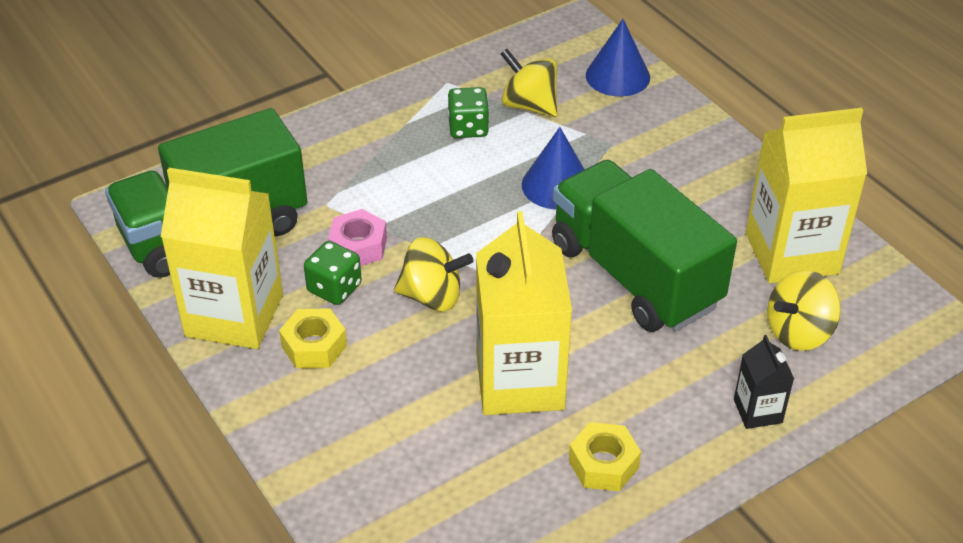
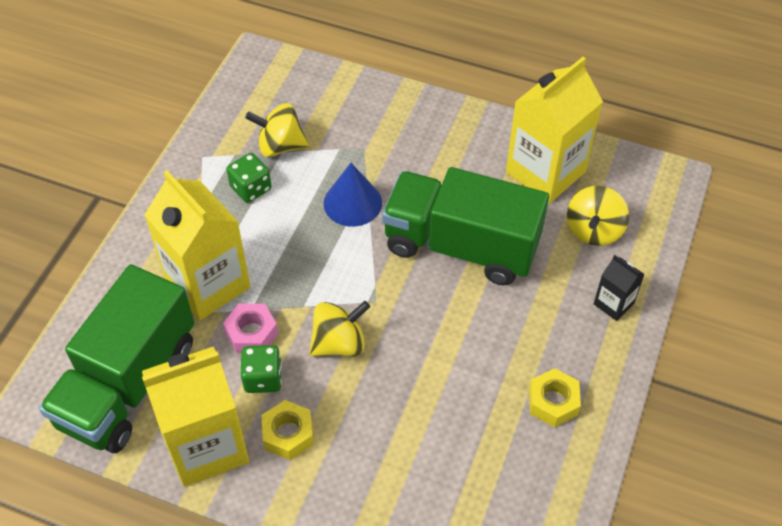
camera: 35 degrees left, 10 degrees up
(520, 381) = (452, 374): yellow carton -> yellow carton (208, 284)
(617, 76) = (323, 88): blue cone -> none

